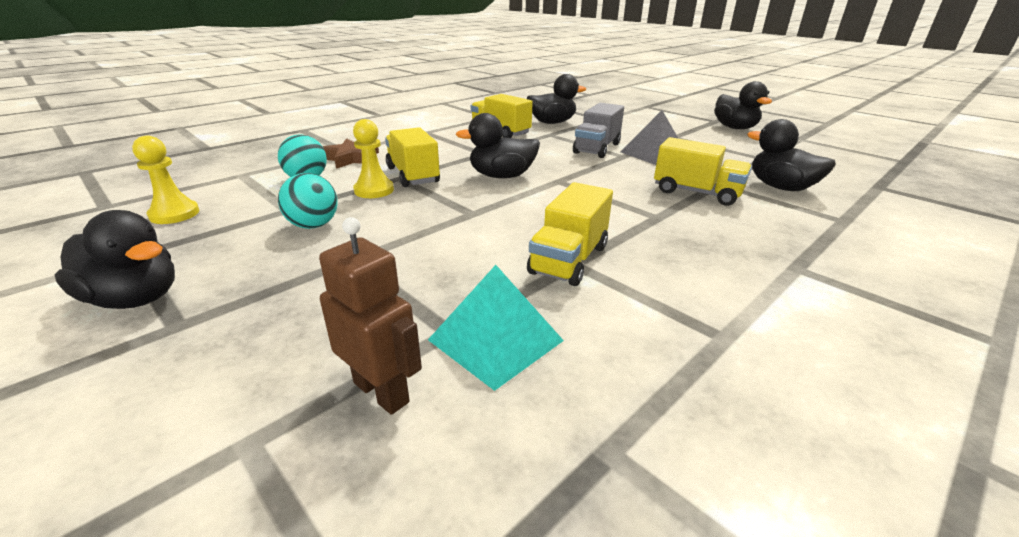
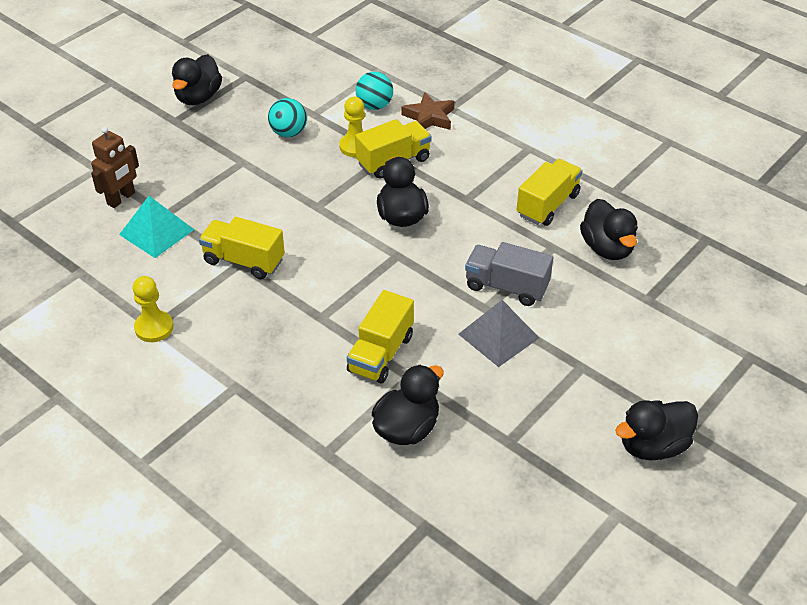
camera: 85 degrees right, 15 degrees up
(174, 214) = (301, 69): yellow pawn -> yellow pawn (154, 328)

